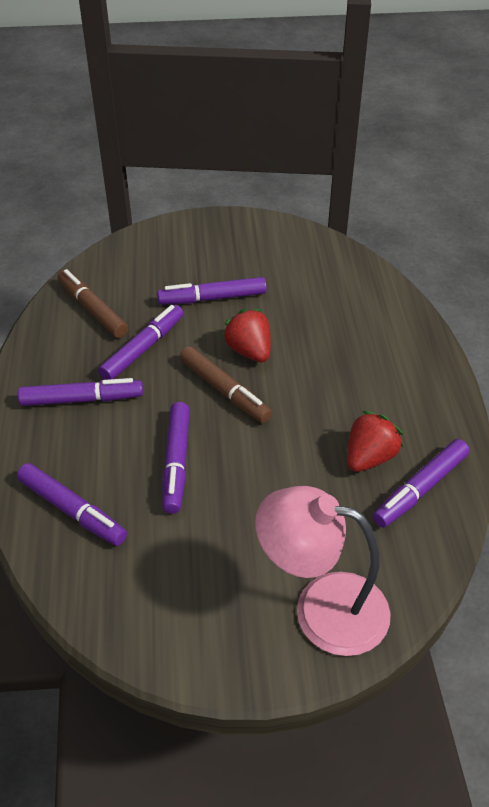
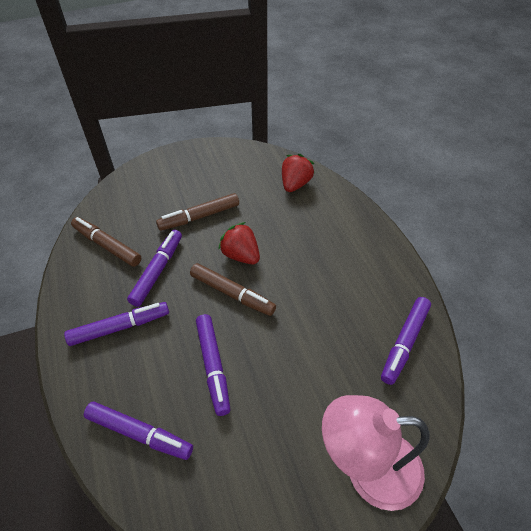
camera: 15 degrees left, 5 degrees up
(212, 298) = (199, 217): purple marker -> brown marker
(369, 457) = (359, 325): red strawberry -> red strawberry (295, 184)

